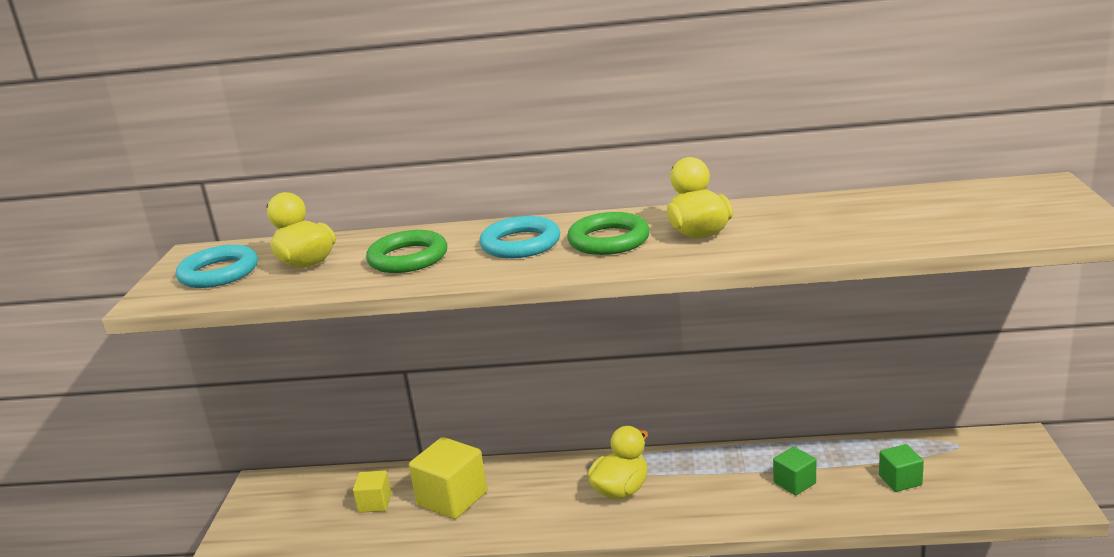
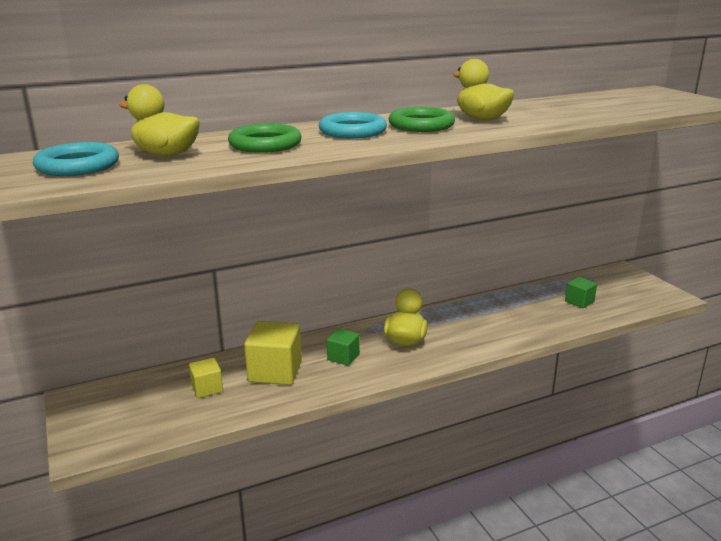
camera: 30 degrees left, 0 degrees up
(794, 483) = (518, 314): green cube -> green cube (343, 357)

